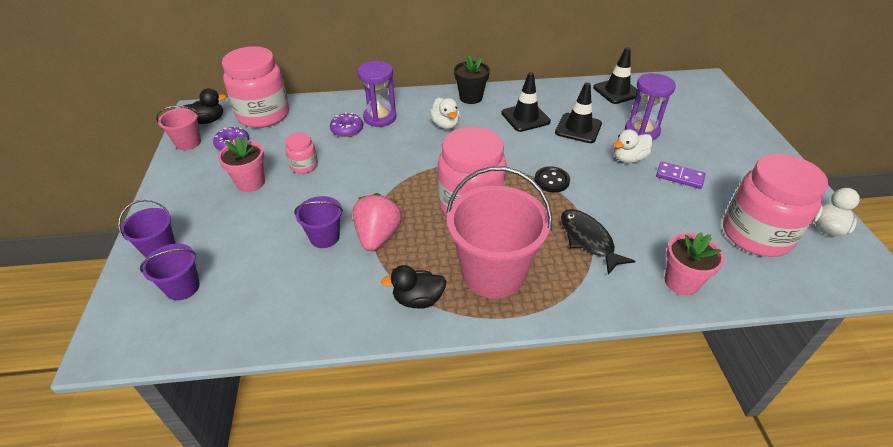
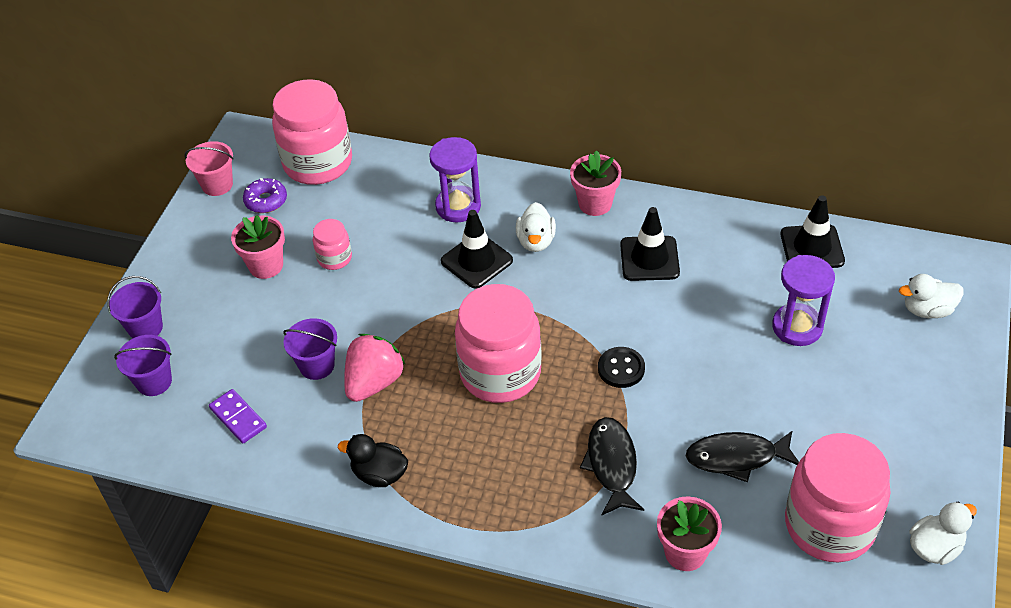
camera: 25 degrees right, 5 degrees up
(208, 120) = (250, 155): black duck -> none
(347, 129) = (408, 215): purple donut -> none
(471, 97) = (595, 204): black flower pot -> pink flower pot
(493, 273) = (476, 470): pink bucket -> none
(578, 128) = (710, 297): black traffic cone -> black traffic cone (476, 261)
(629, 159) = (746, 366): white duck -> white duck (927, 310)
(665, 212) = (736, 457): none -> black fish
(679, 177) = (795, 413): purple domino -> purple domino (238, 418)

